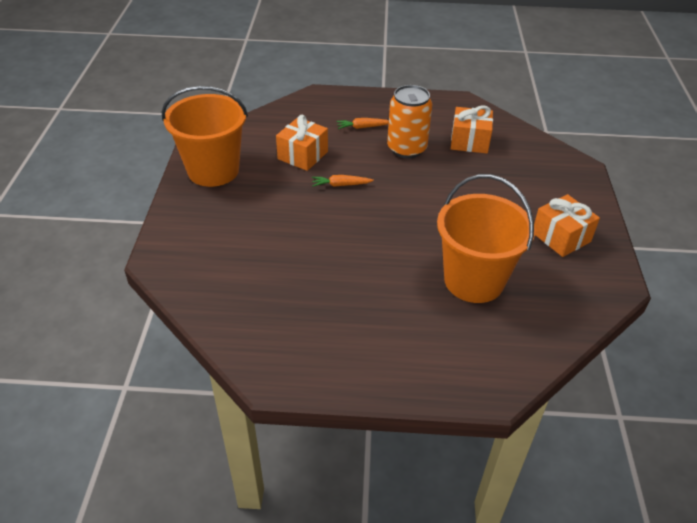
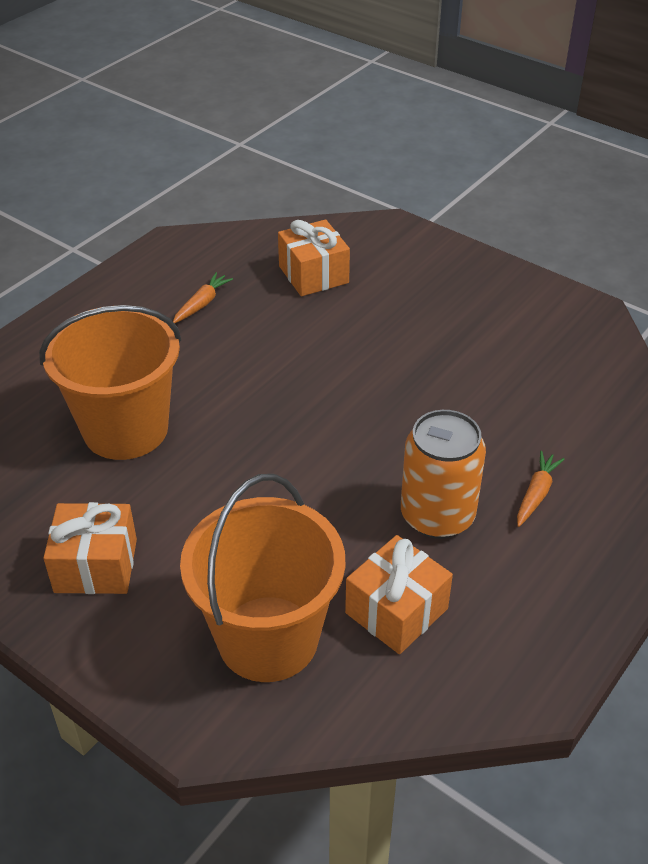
camera: 125 degrees right, 0 degrees up
(213, 170) = (527, 307): orange bucket -> orange bucket (268, 638)
(302, 155) = (504, 396): orange gift -> orange gift (313, 274)
(341, 185) = (405, 402): orange carrot -> orange carrot (202, 304)

